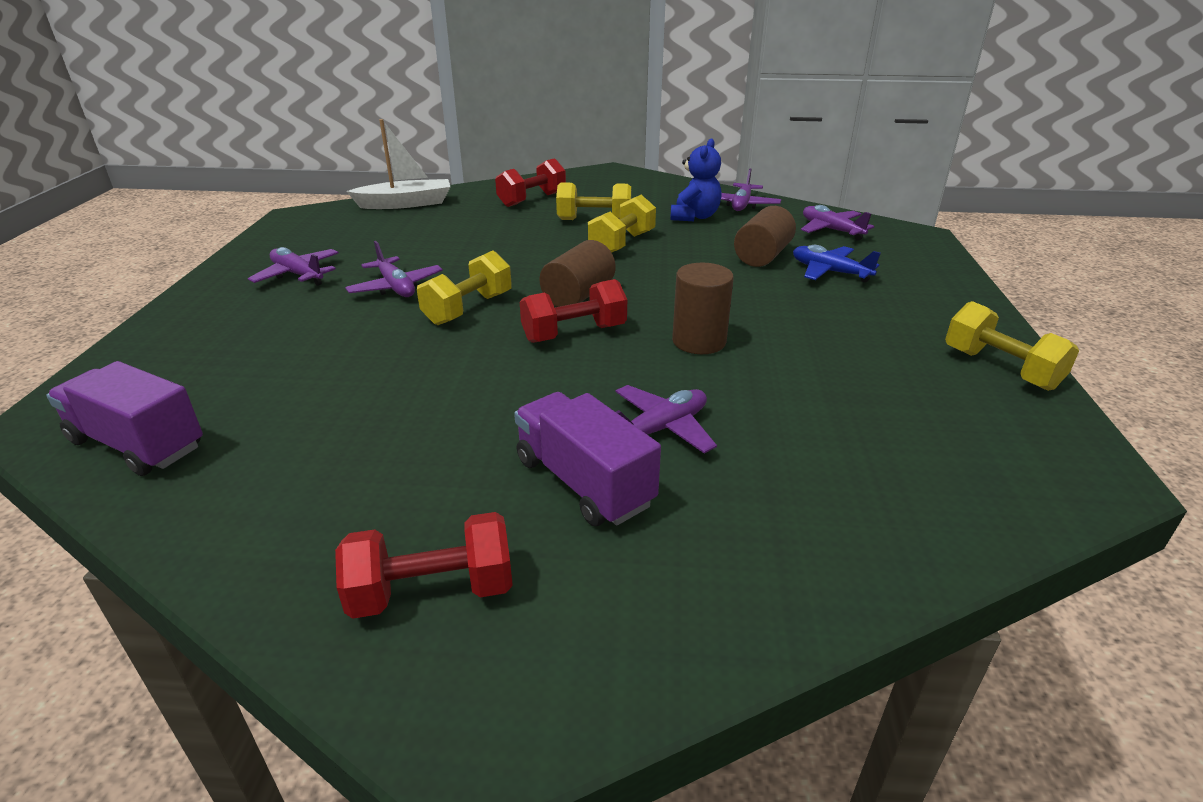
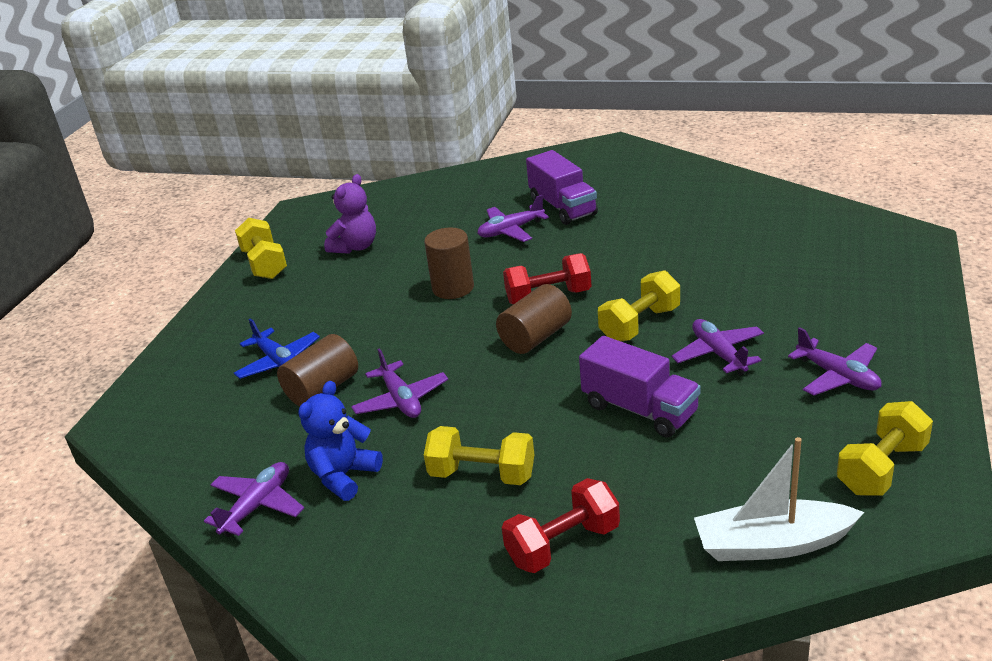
camera: 165 degrees left, 0 degrees up
(137, 444) = (833, 224): purple truck -> purple truck (640, 409)
(432, 591) = (636, 173): red dumbbell -> none
(622, 244) = (464, 418): yellow dumbbell -> yellow dumbbell (882, 468)
(831, 230) = (202, 435): purple plane -> purple plane (401, 400)
(894, 397) = (355, 247): none -> purple teddy bear

